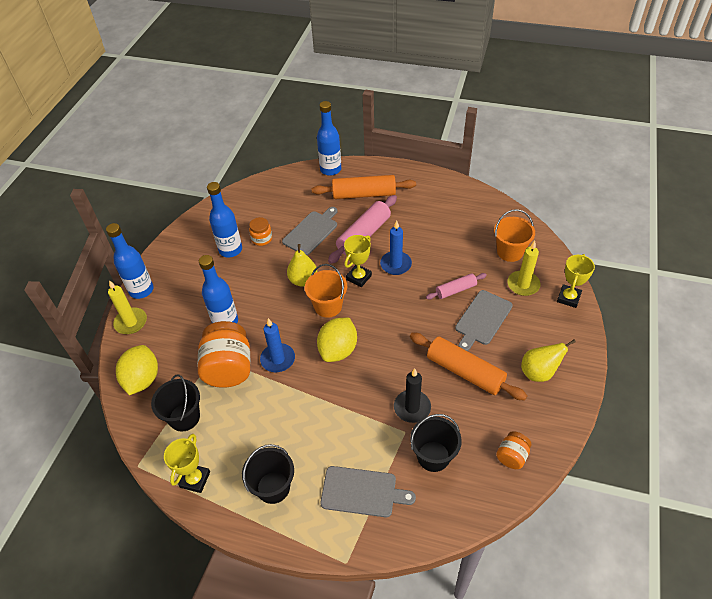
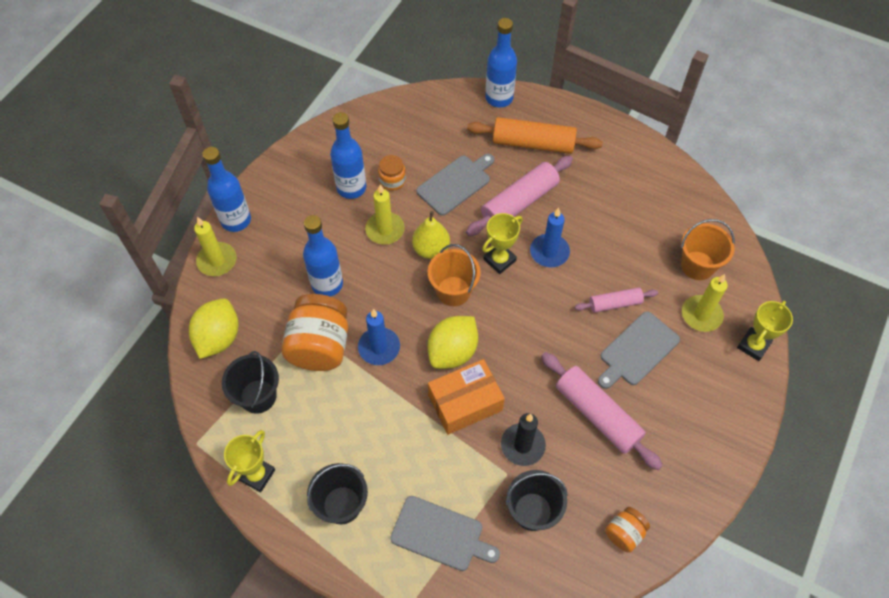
camera: 10 degrees right, 10 degrees up
(263, 274) = (385, 230): none -> yellow candle
(357, 385) = (465, 403): none -> orange box
(464, 372) = (597, 415): orange rolling pin -> pink rolling pin
(539, 372) = (687, 436): yellow pear -> none

